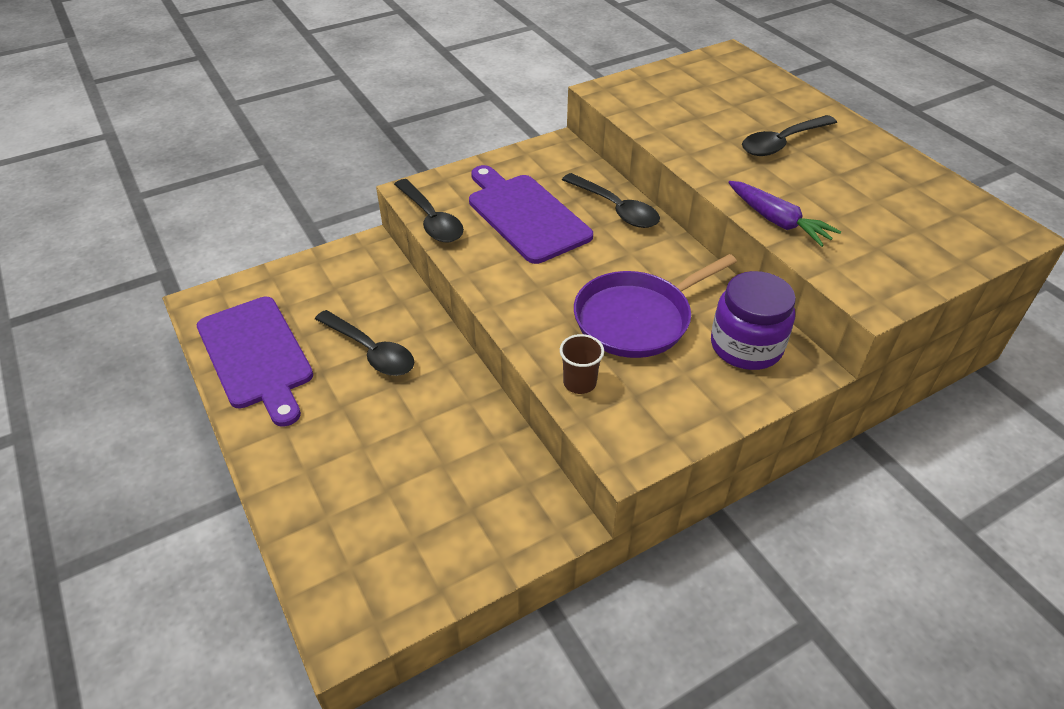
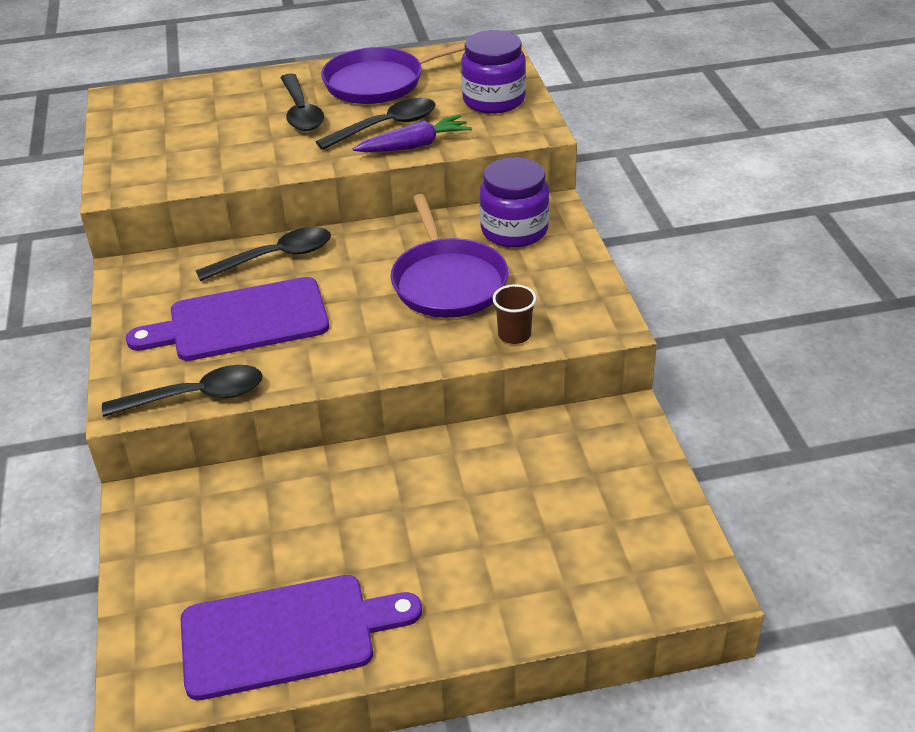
camera: 70 degrees left, 5 degrees down
(371, 351) = (338, 521): black spoon -> black spoon (386, 126)
(872, 173) = (379, 82): none -> purple pan
(907, 254) = (494, 100): none -> purple jar

